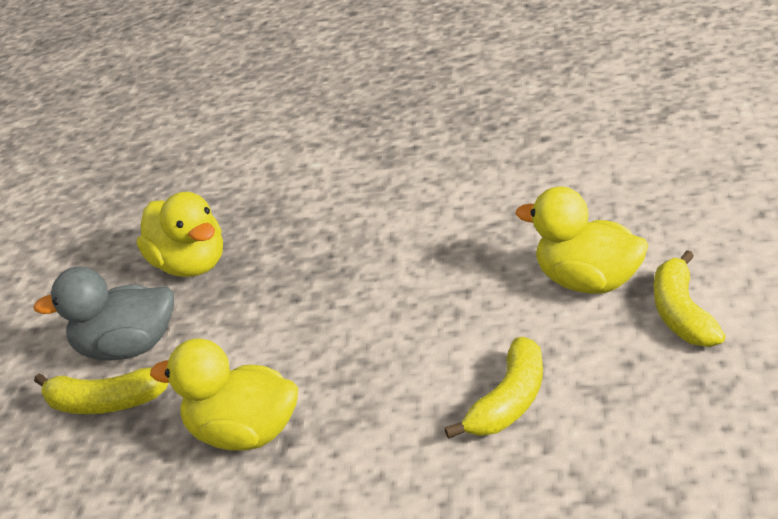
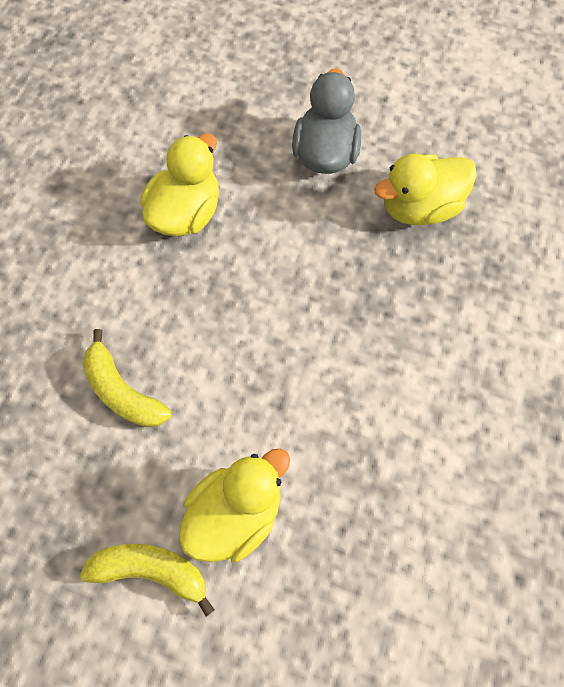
camera: 100 degrees right, 35 degrees up
(105, 404) = (267, 136): yellow banana -> none

